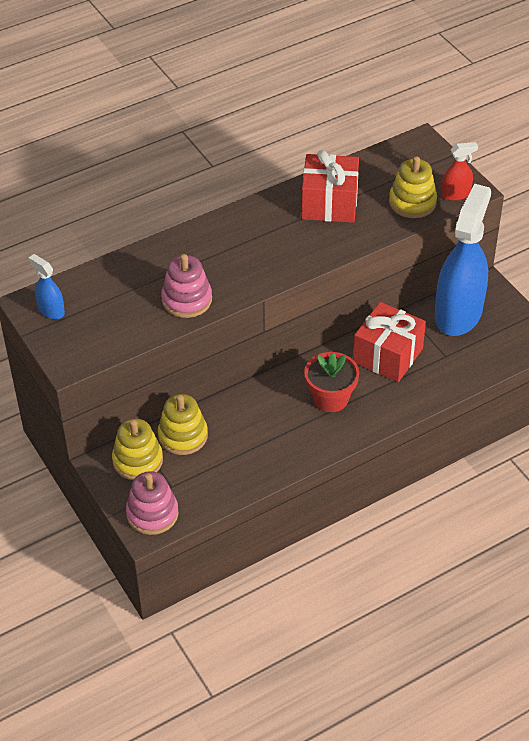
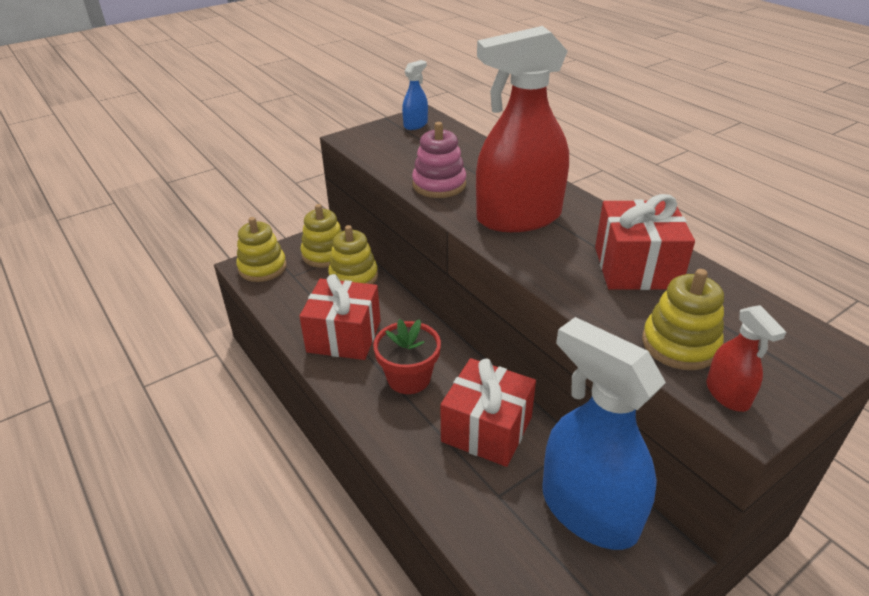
camera: 85 degrees right, 10 degrees down
(152, 514) = (262, 268): pink stacking toy -> yellow stacking toy
(252, 255) = (518, 218): none -> red spray bottle
(272, 441) = (344, 336): none -> red gift
(458, 313) = (588, 510): blue spray bottle -> blue spray bottle turned 150 degrees counterclockwise

